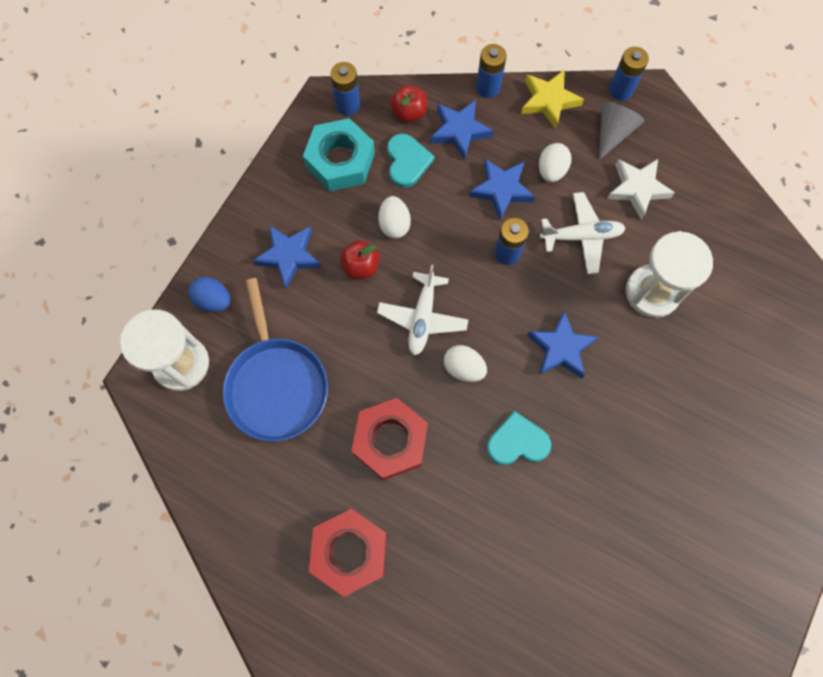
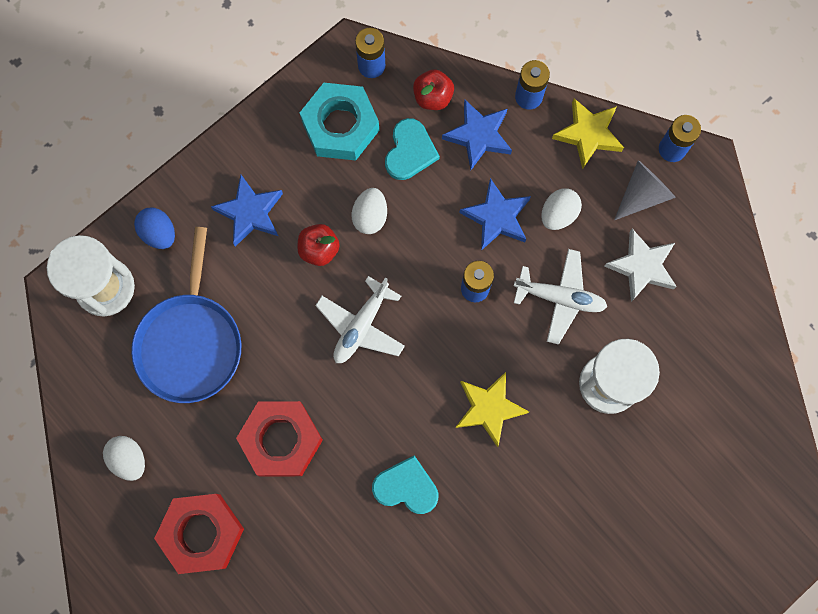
camera: 20 degrees right, 5 degrees up
(463, 368) = (382, 393): white egg -> white egg (129, 459)
(561, 348) = (489, 408): blue star -> yellow star

